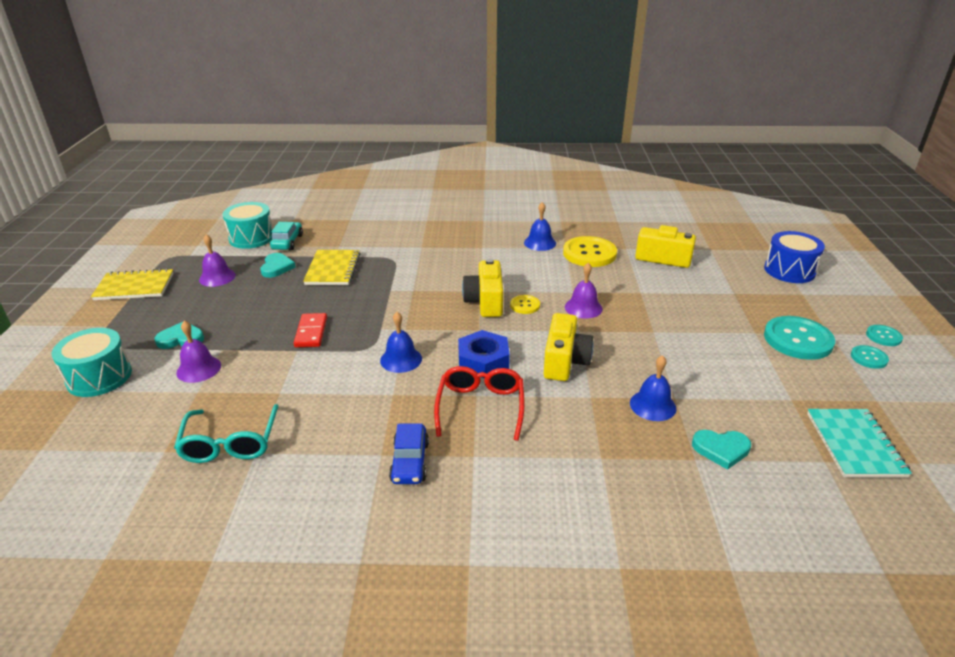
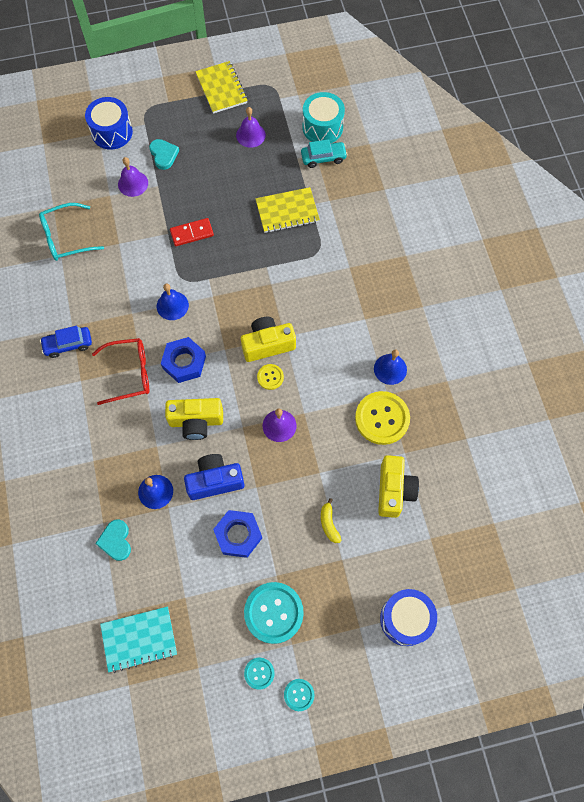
camera: 75 degrees right, 35 degrees up
(99, 377) = (112, 132): turquoise drum -> blue drum
(277, 267) = (278, 169): turquoise heart -> none
(643, 358) = (215, 481): none -> blue camera
(696, 295) = (329, 523): none -> yellow banana
(710, 350) = (238, 535): none -> blue nut

